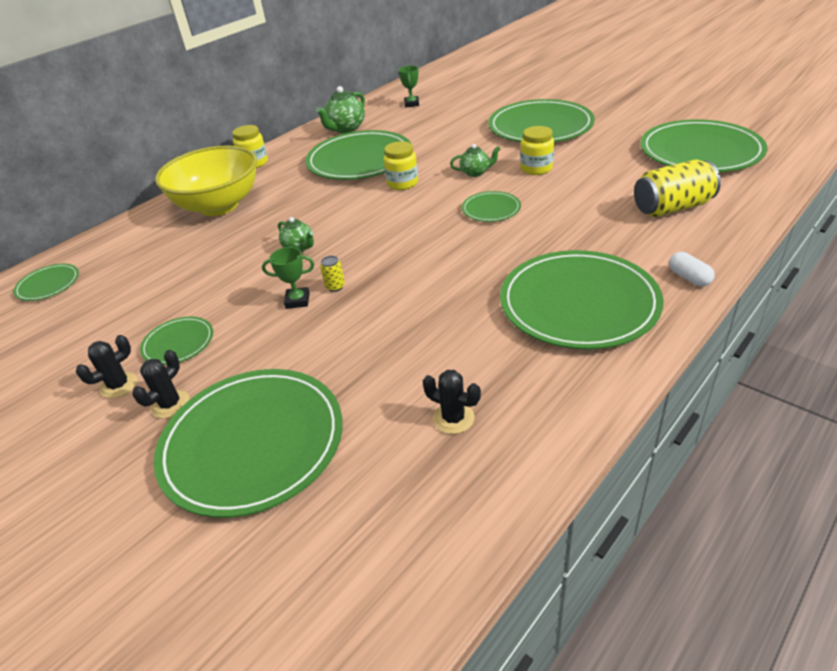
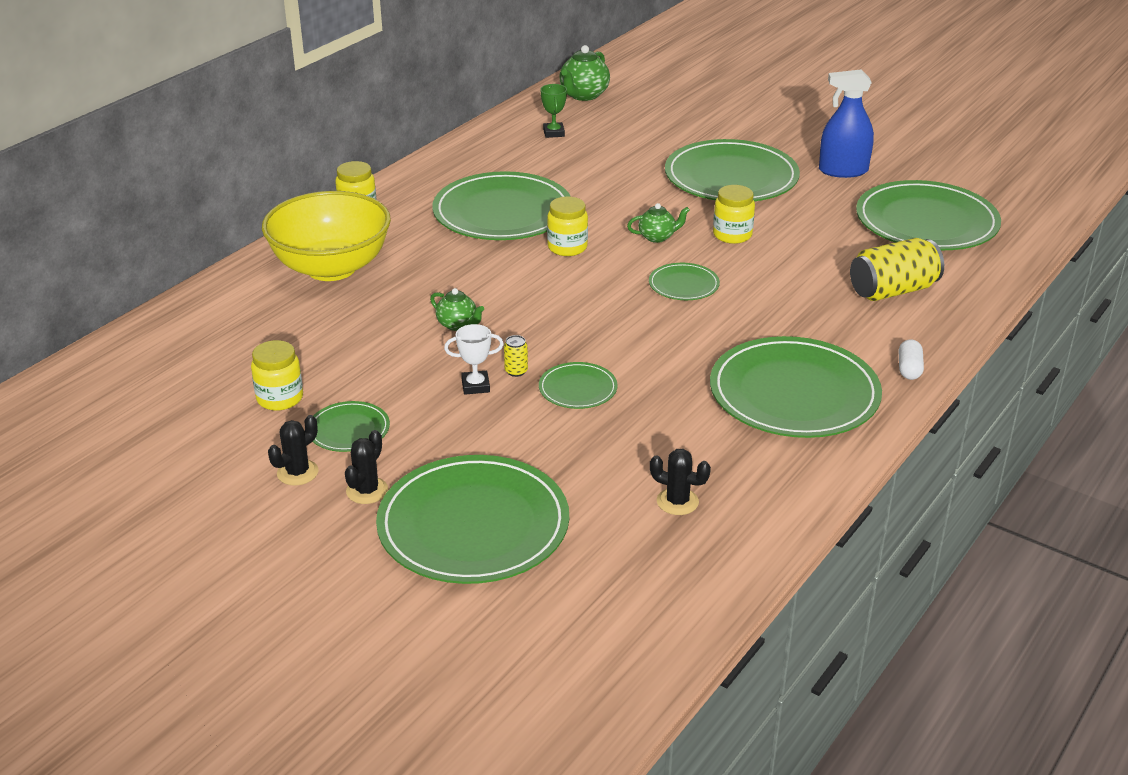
camera: 10 degrees left, 5 degrees down
(48, 284) = (145, 362): green plate -> green plate (578, 389)
(135, 314) = (280, 398): none -> yellow jar
(297, 301) = (475, 386): green trophy -> white trophy
(345, 129) = (470, 166): green teapot -> green teapot (583, 95)
(630, 117) = (843, 171): none -> blue spray bottle
(689, 277) = (909, 369): white capsule -> white capsule turned 45 degrees clockwise

